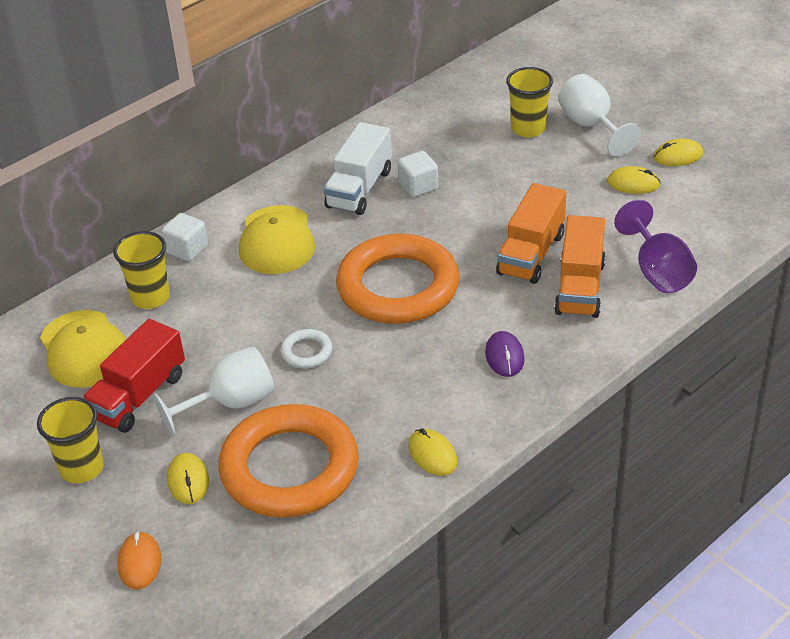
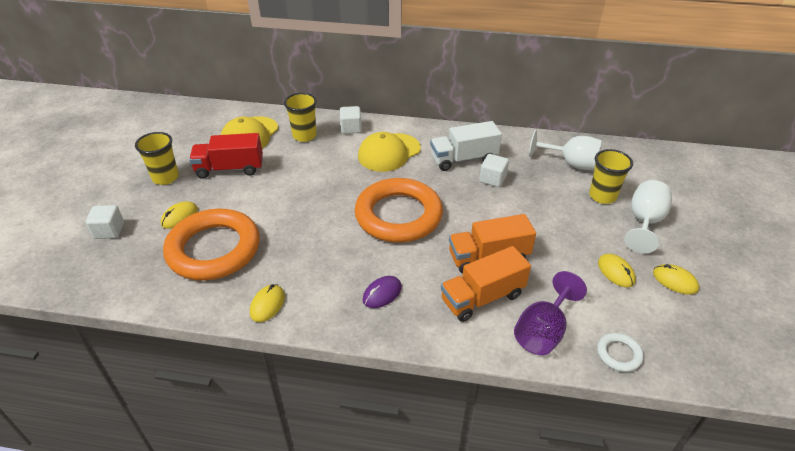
camera: 50 degrees right, 0 degrees up
(139, 562) = (109, 231): orange mouse -> white cube
(231, 403) = (248, 202): white goblet -> white goblet (571, 163)
(307, 352) = (311, 208): white ring -> white ring (618, 354)

